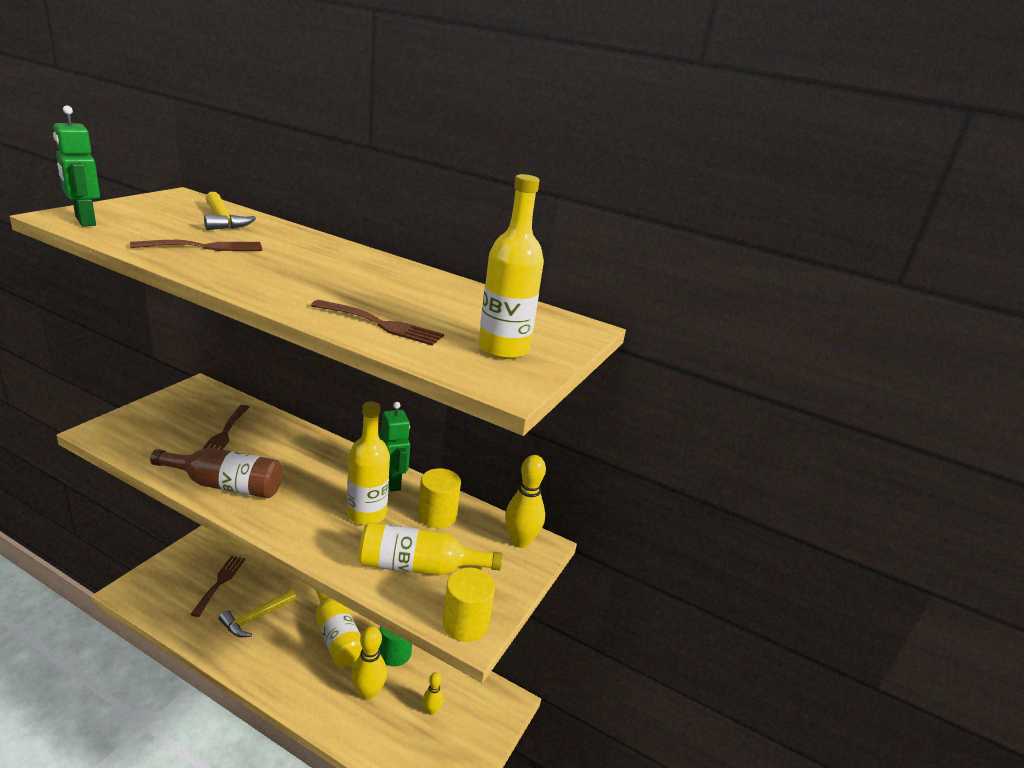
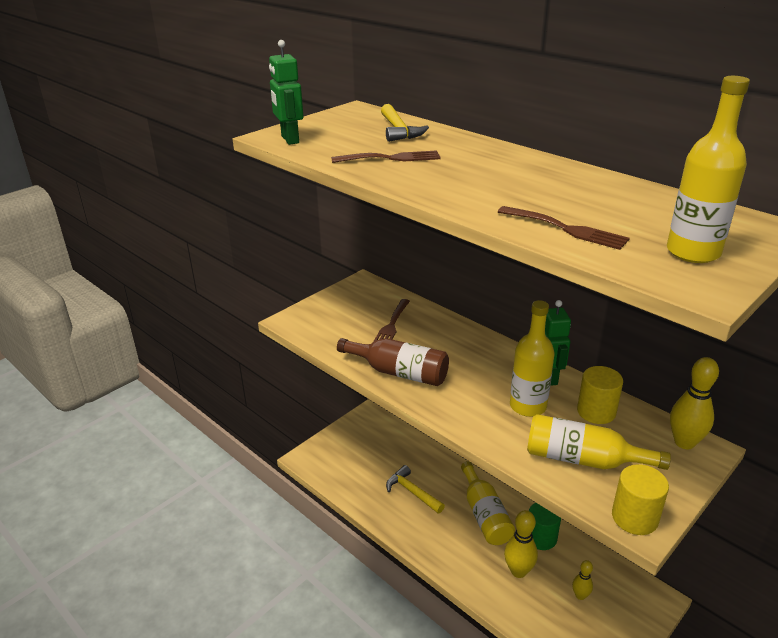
camera: 20 degrees right, 5 degrees up
(220, 582) = (379, 457): brown fork -> none
(256, 618) = (412, 492): yellow hammer -> yellow hammer turned 75 degrees clockwise

